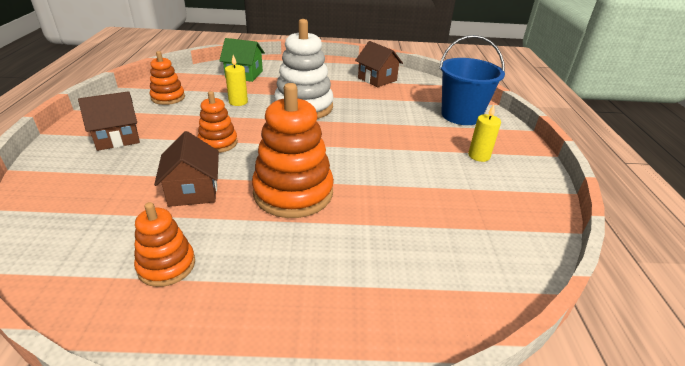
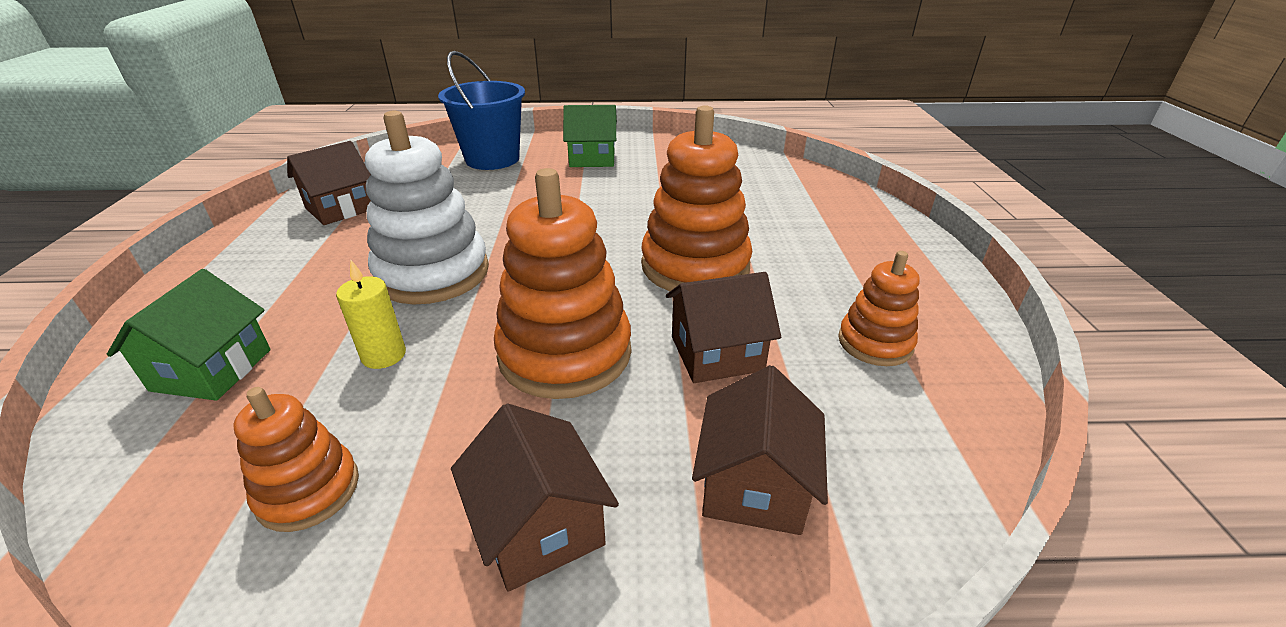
camera: 90 degrees left, 0 degrees up
(93, 190) = (754, 486): none -> brown house
(218, 143) = (565, 353): orange stacking toy -> orange stacking toy, size x1.80
(479, 156) = (592, 158): yellow candle -> green house

